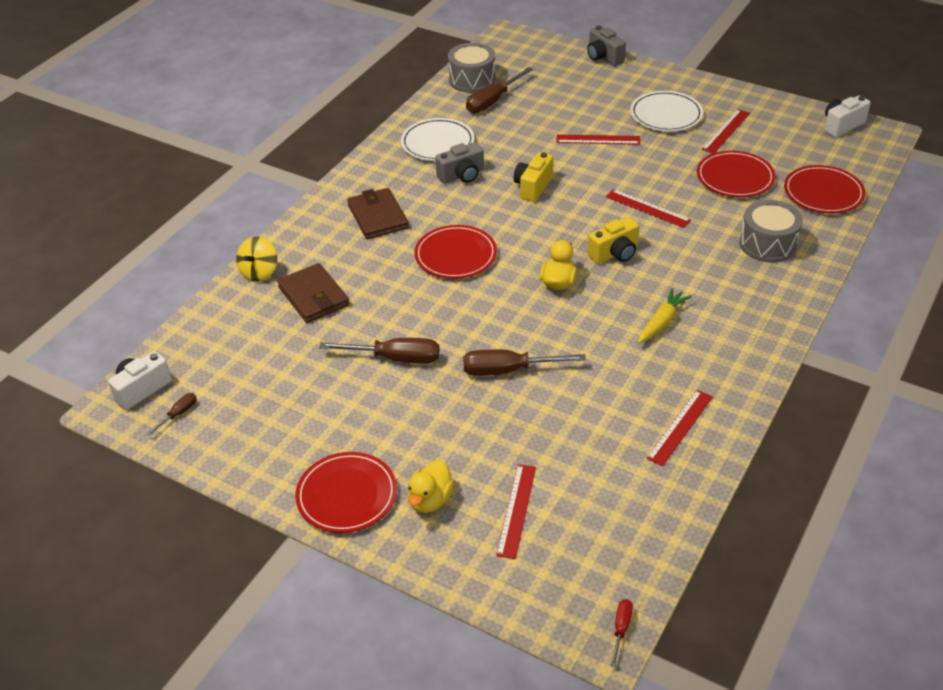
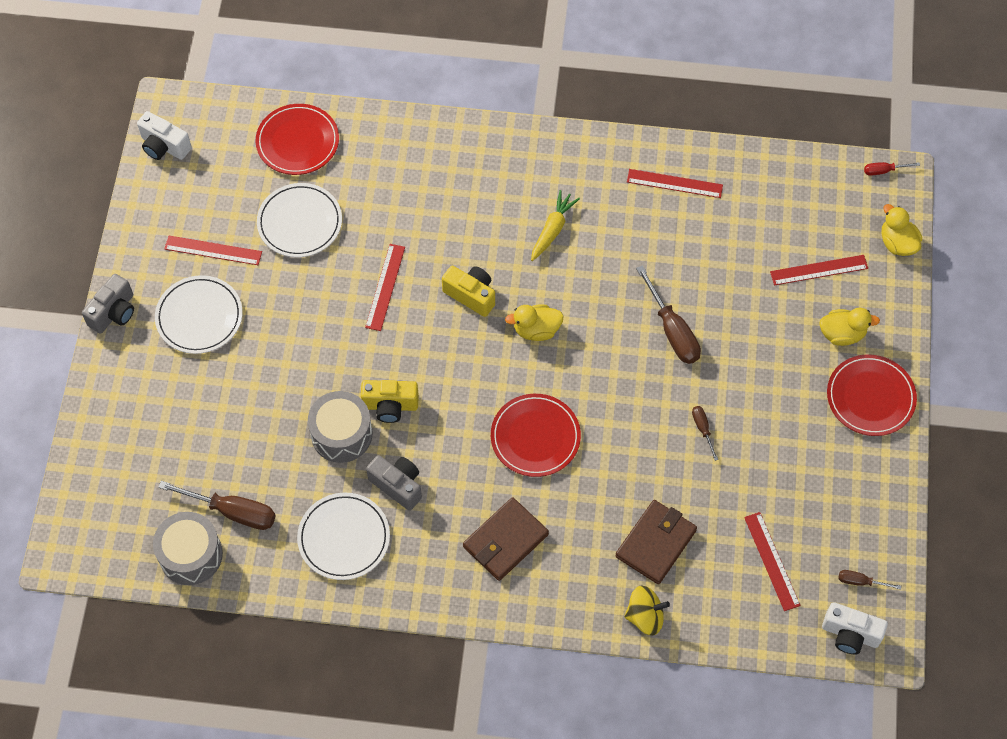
camera: 115 degrees left, 20 degrees up
(395, 358) = (702, 429): brown screwdriver -> brown screwdriver, size x0.50
(514, 599) = (897, 243): none -> yellow duck
(598, 140) = (275, 370): red ruler -> red ruler (772, 561)
(603, 57) = (88, 420): grey camera -> grey camera (114, 312)
(662, 322) = (552, 229): yellow carrot -> yellow carrot turned 105 degrees clockwise
(735, 177) = (300, 222): red plate -> white plate
(768, 244) = (402, 171): grey drum -> grey drum (341, 434)

